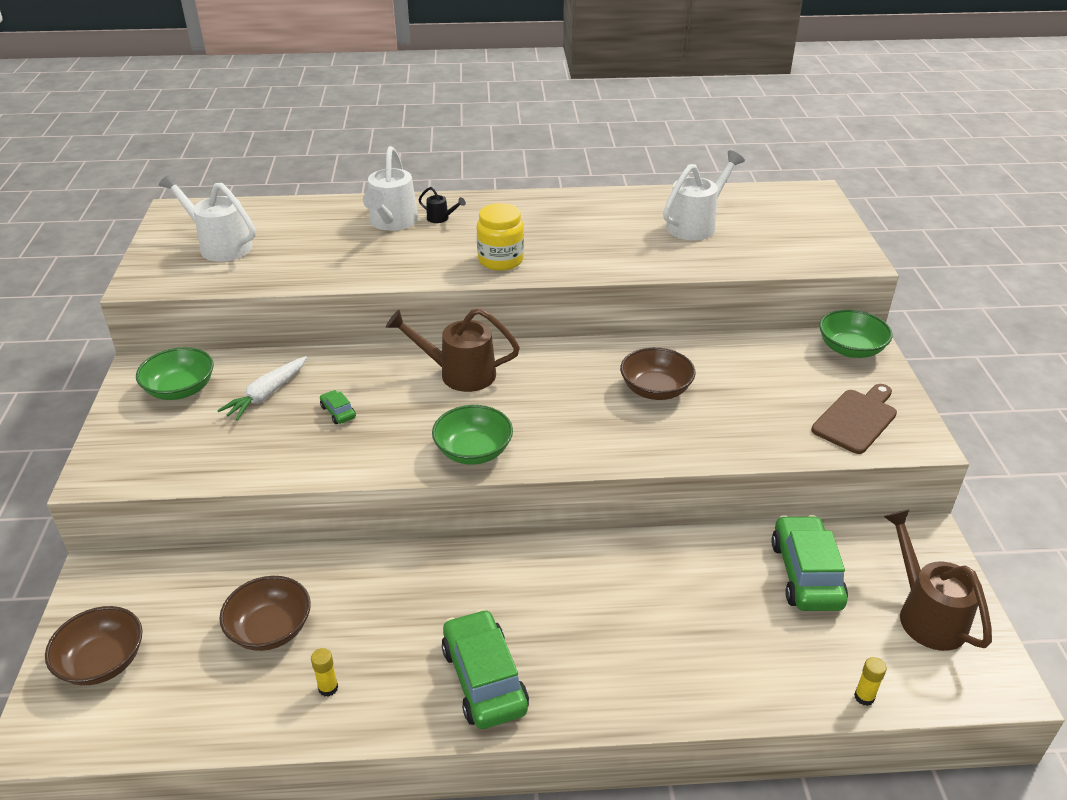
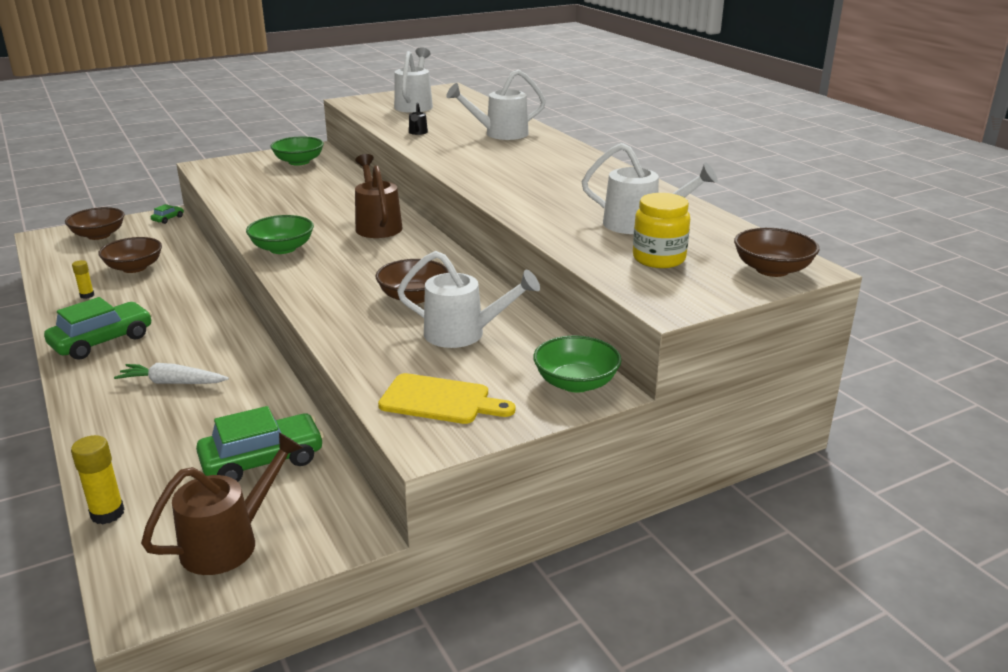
camera: 65 degrees right, 10 degrees down
(266, 394) = (309, 181): white carrot -> white carrot (172, 383)
(338, 412) = (303, 202): green car -> green car (168, 219)
(441, 218) = (525, 144): black watering can -> black watering can (417, 133)
(500, 260) = (481, 171): yellow jar -> yellow jar (658, 259)
(745, 380) = (463, 334): none -> white watering can
(811, 204) = (772, 270): none -> brown bowl
(856, 419) = (440, 400): brown cutting board -> yellow cutting board
(864, 697) = (107, 513): yellow glue stick -> yellow glue stick, size x1.61

